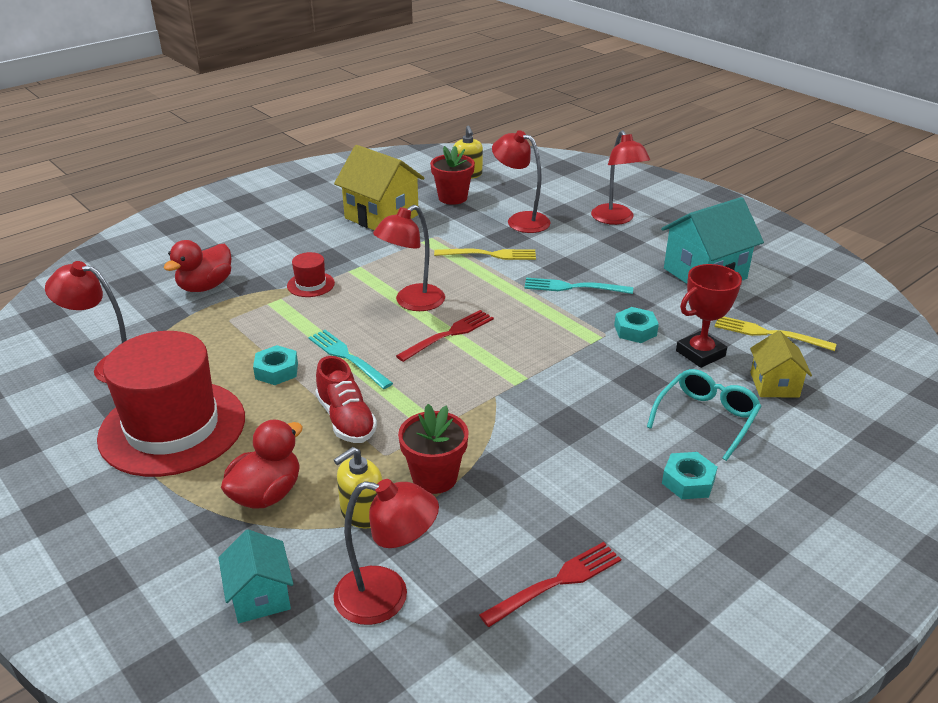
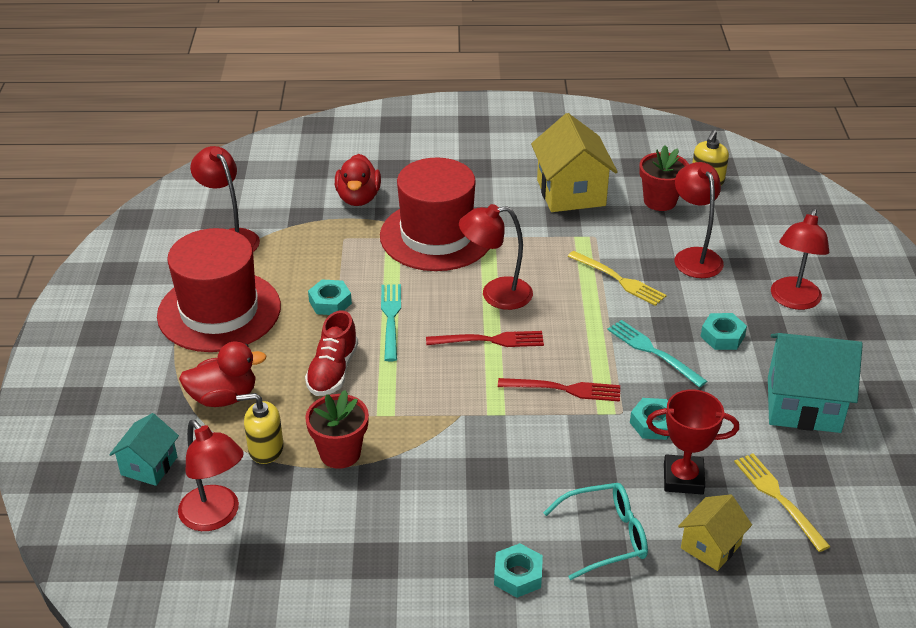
camera: 40 degrees right, 5 degrees up
(205, 286) = (358, 198): red duck -> red duck turned 75 degrees counterclockwise
(310, 284) = (436, 235): red hat -> red hat, size x2.43
(557, 582) = (329, 580): red fork -> red fork (565, 389)
(603, 258) = (722, 336): none -> turquoise nut

